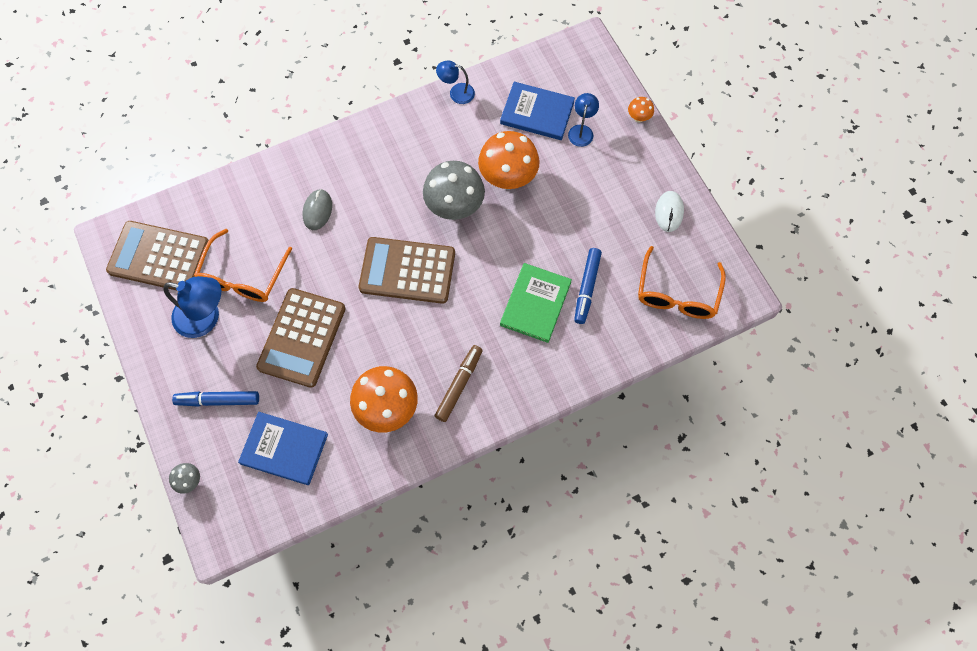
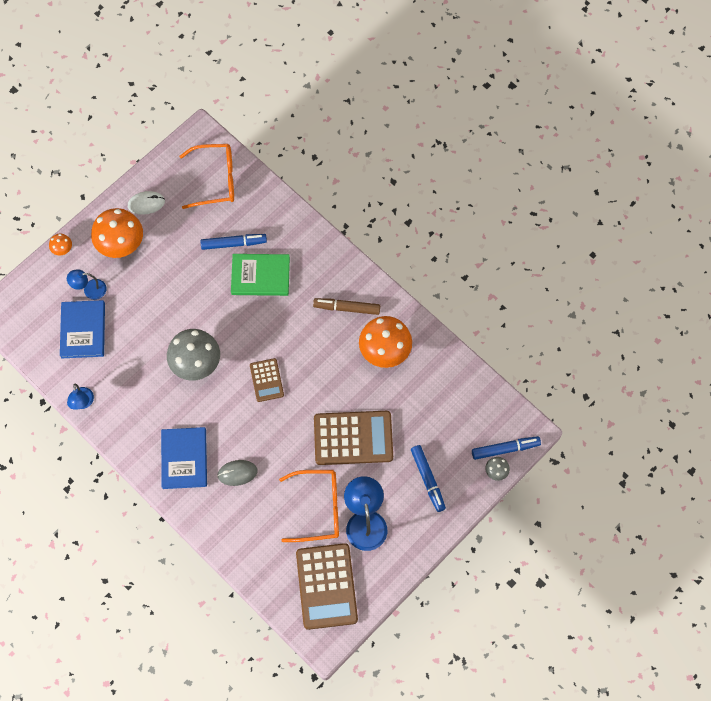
camera: 110 degrees left, 0 degrees up
(210, 503) = (505, 449): none -> blue marker
(284, 449) = (445, 413): blue book -> blue book (184, 458)
(407, 271) = (266, 380): brown calculator -> brown calculator, size x0.54
(508, 178) = (155, 332): orange mushroom -> orange mushroom (121, 245)

